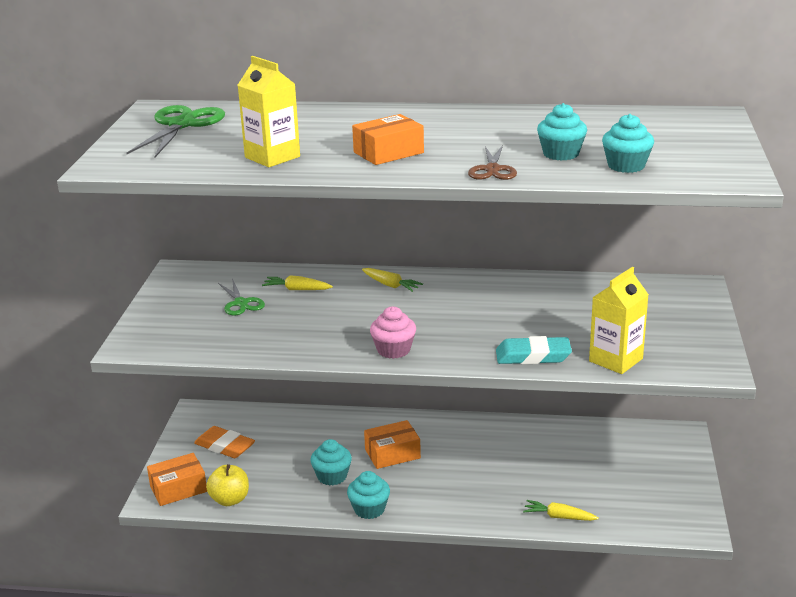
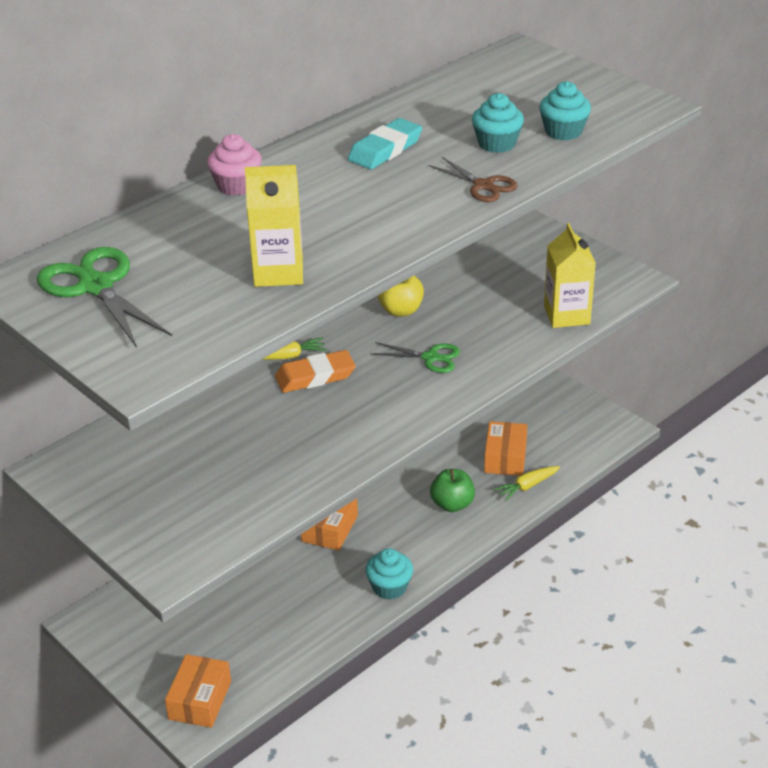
camera: 50 degrees left, 10 degrees up
(225, 446) = (173, 632): orange eraser -> orange eraser (315, 376)
(230, 500) = (264, 672): yellow apple -> yellow apple (400, 310)
(241, 303) = (188, 459): green scissors -> green scissors (430, 358)
(297, 289) = (212, 412): yellow carrot -> none
(332, 476) = (314, 584): turquoise cupcake -> none
(388, 152) = (366, 213): orange box -> orange box (505, 458)
(393, 350) = (403, 413): pink cupcake -> pink cupcake (236, 186)
(489, 492) = (452, 504): none -> green apple
(533, 356) = (509, 349): turquoise eraser -> turquoise eraser (385, 149)

